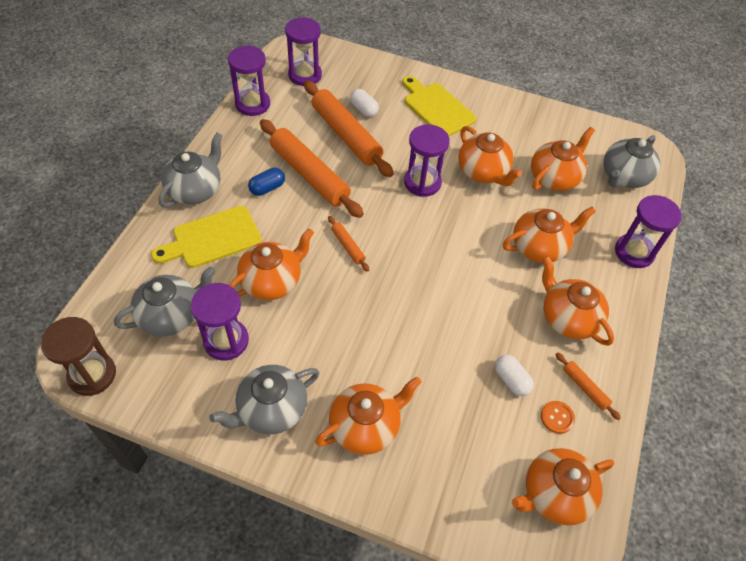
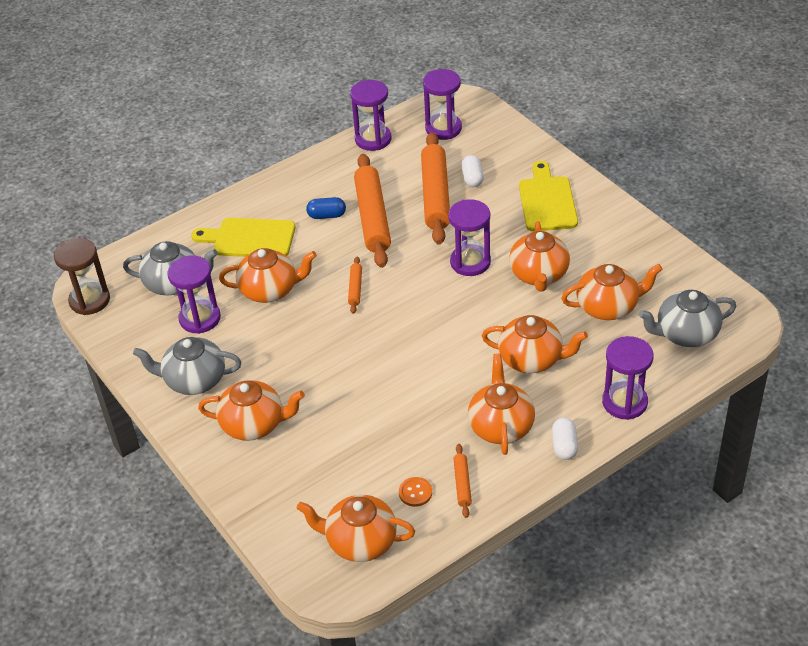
camera: 40 degrees right, 10 degrees down
(195, 190) = (266, 195): grey teapot -> none
(511, 380) = (402, 448): white capsule -> white capsule (564, 446)

